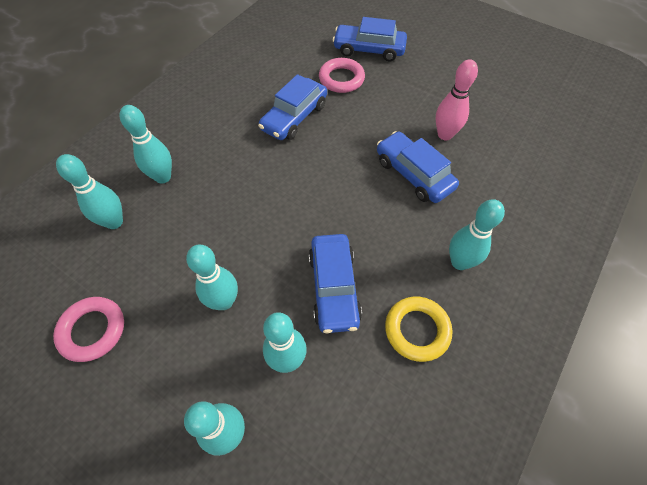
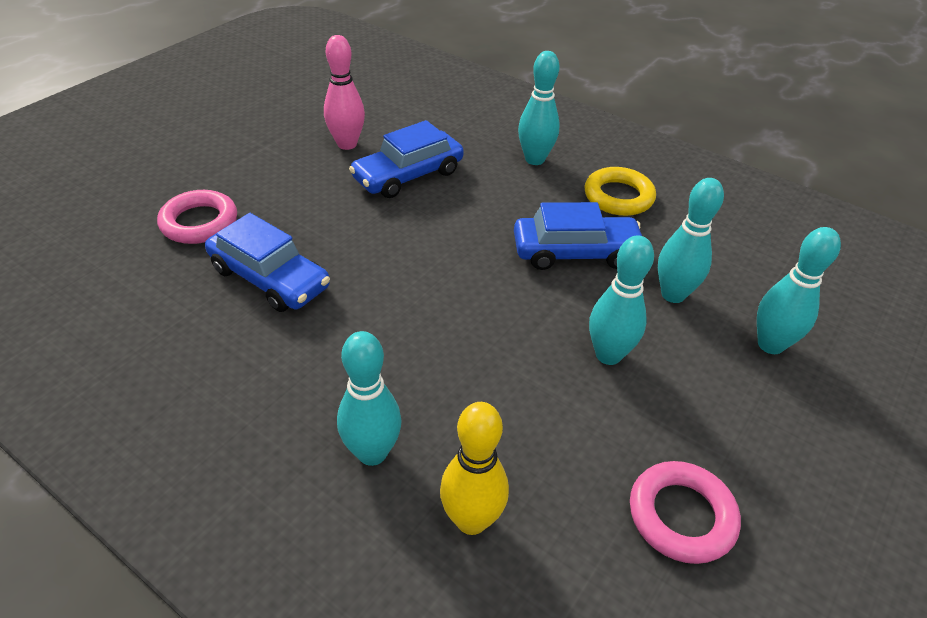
camera: 90 degrees left, 15 degrees down
(114, 222) = (471, 520): turquoise bowling pin -> yellow bowling pin
(369, 49) = (141, 189): blue car -> none

